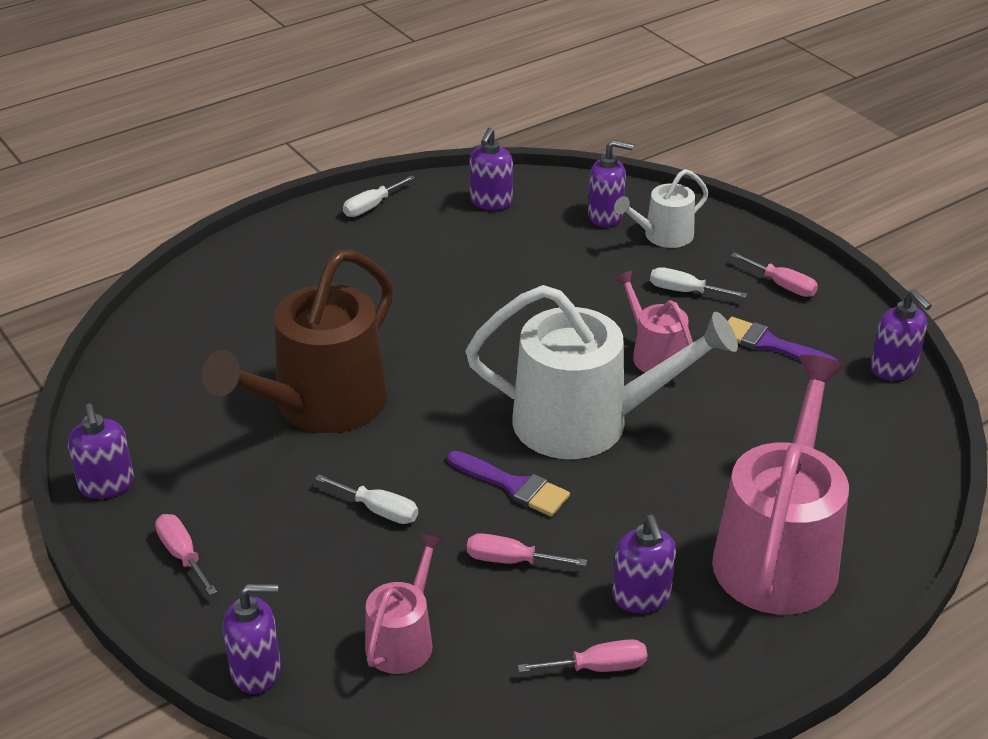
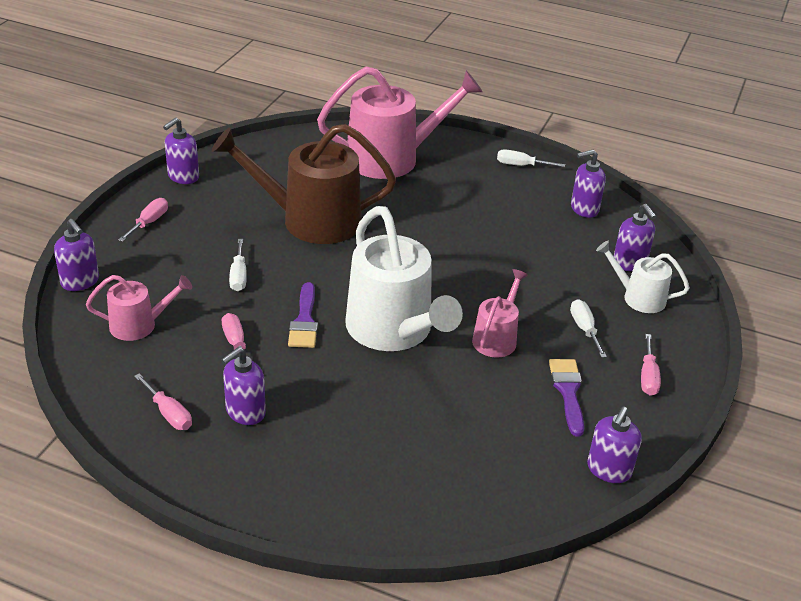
camera: 55 degrees right, 0 degrees up
(778, 553) = (338, 466): pink watering can -> pink watering can (391, 158)

